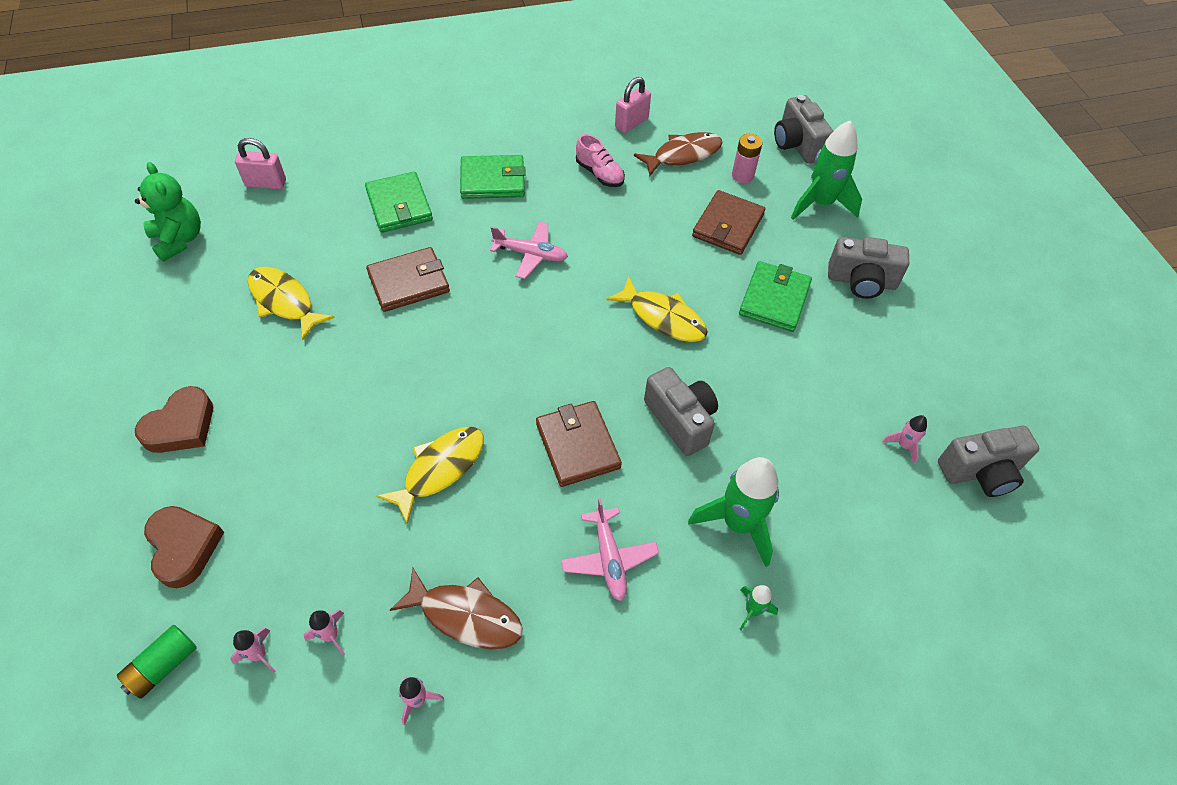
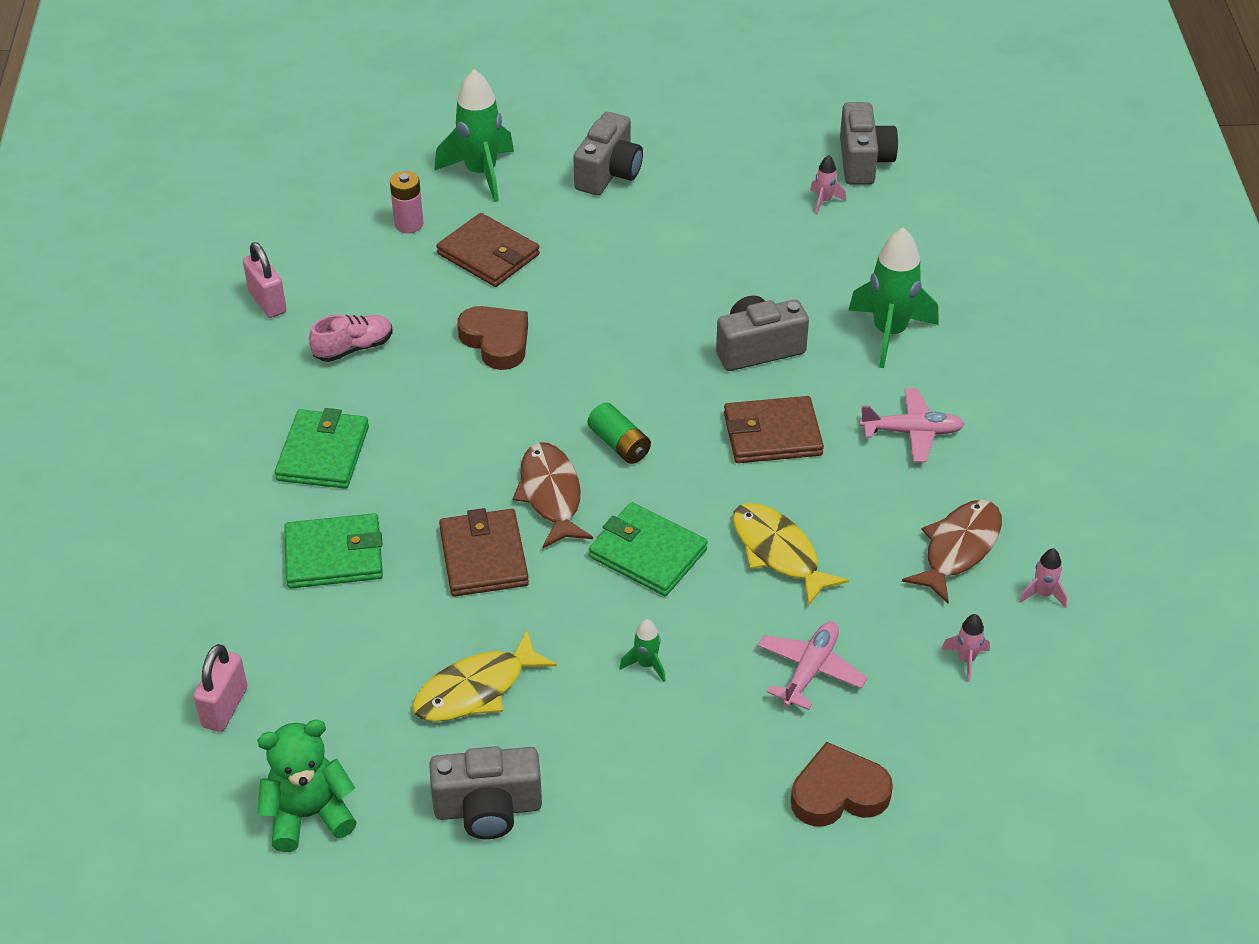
camera: 75 degrees left, 10 degrees down
(163, 666) = (983, 807): green battery -> green battery (619, 444)
(181, 426) = (660, 801): brown heart -> brown heart (496, 341)
(259, 655) = (980, 722): pink rocket -> none
(531, 254) = (475, 434): pink plane -> pink plane (810, 670)
(663, 317) = (613, 335): yellow fish -> none
(683, 155) = (350, 267): brown fish -> brown fish (551, 495)
(752, 611) = (981, 343): green rocket -> green rocket (646, 665)
(774, 299) = (613, 243): green wallet -> green wallet (648, 553)
(797, 144) = (373, 167): grey camera -> grey camera (488, 809)

